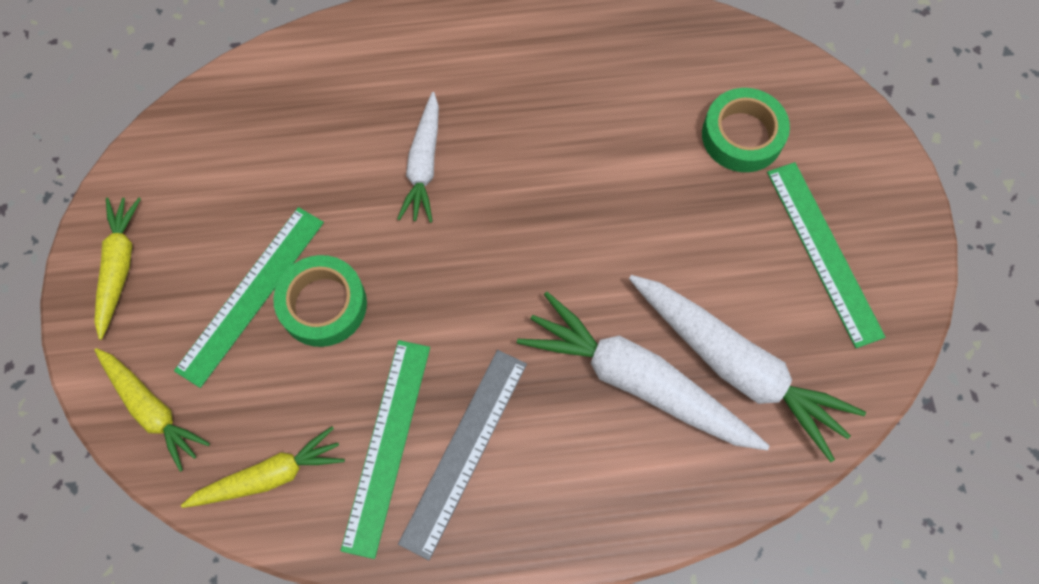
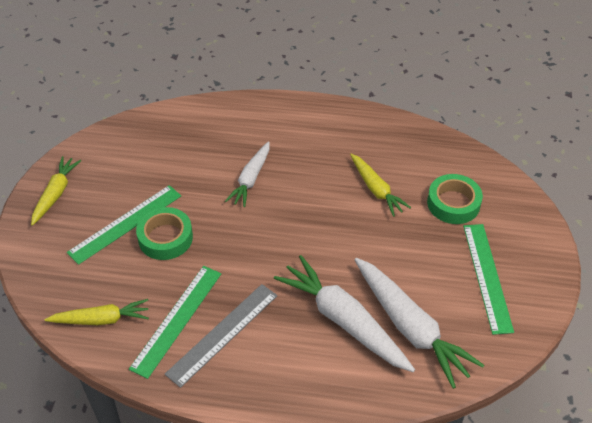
camera: 15 degrees right, 20 degrees down
(152, 409) = (46, 269): yellow carrot -> yellow carrot (376, 189)

